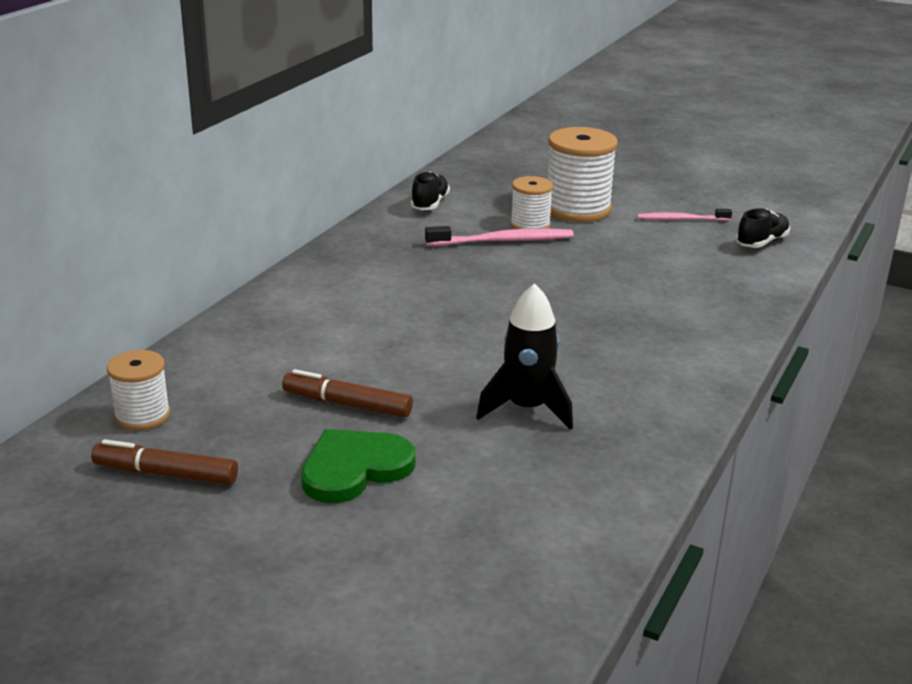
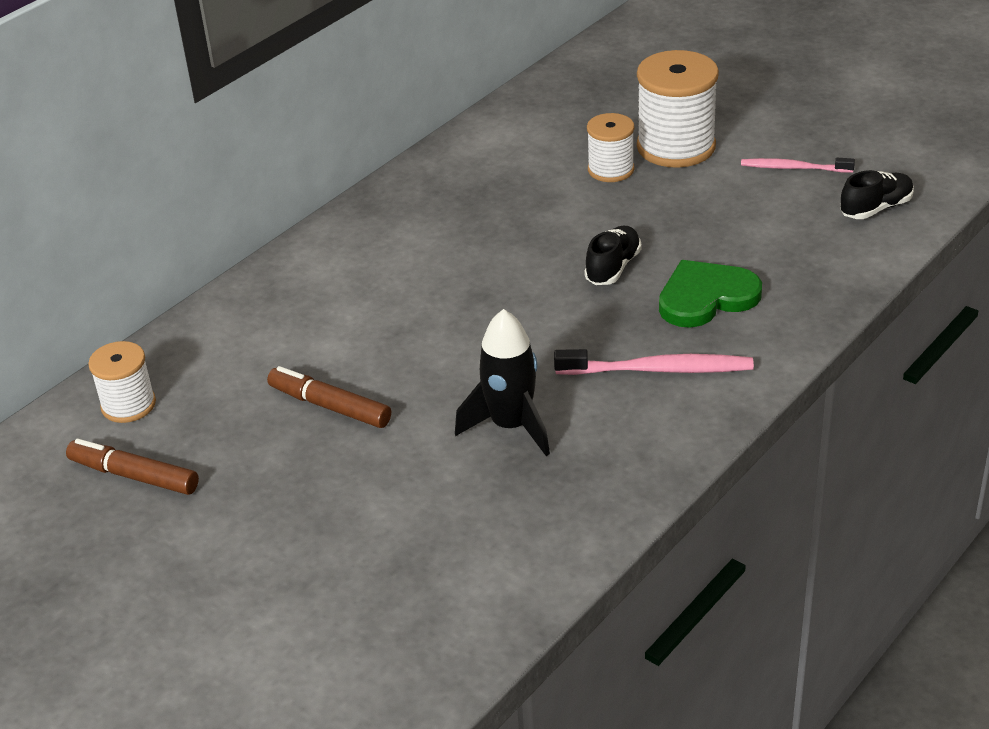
camera: 15 degrees right, 10 degrees up
(354, 468) = (313, 485): green heart -> green heart (706, 297)
(430, 204) = (507, 132): black shoe -> black shoe (613, 267)
(503, 241) = (570, 192): pink toothbrush -> pink toothbrush (658, 370)

